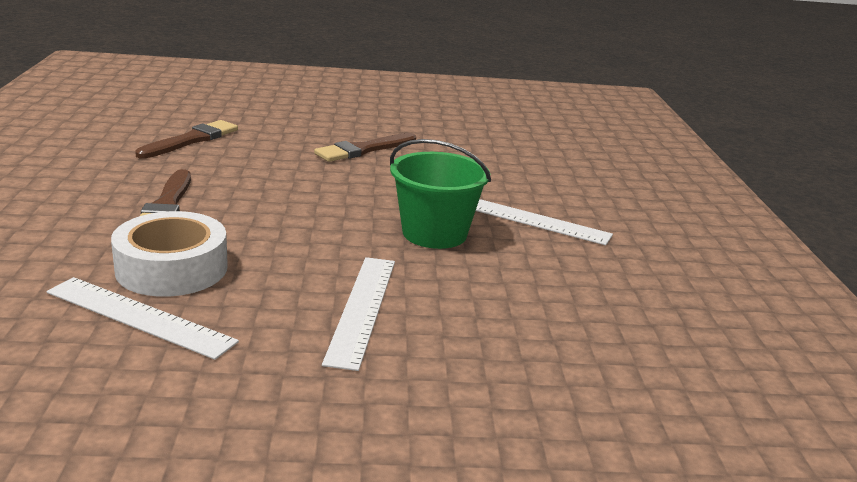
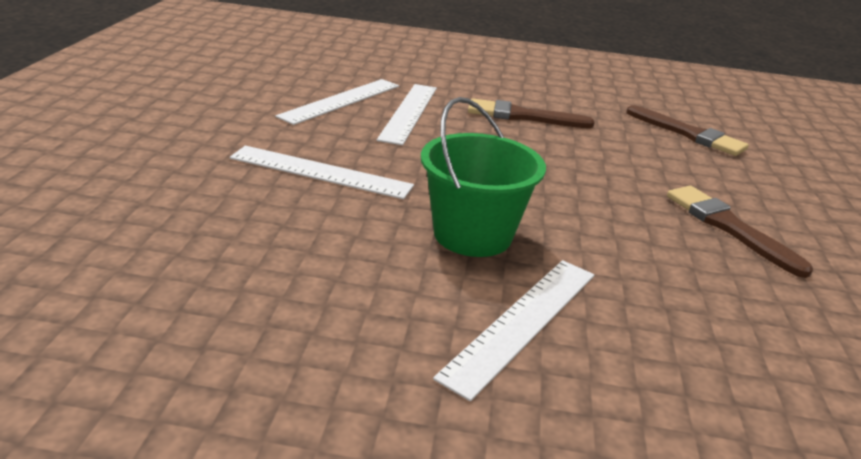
camera: 100 degrees right, 5 degrees up
(172, 268) = (408, 112): white tape -> white ruler

